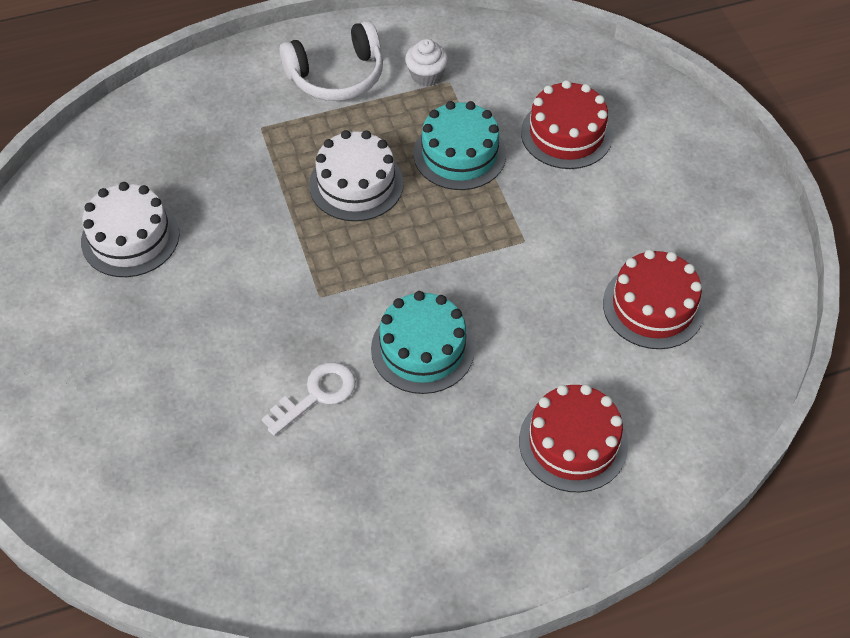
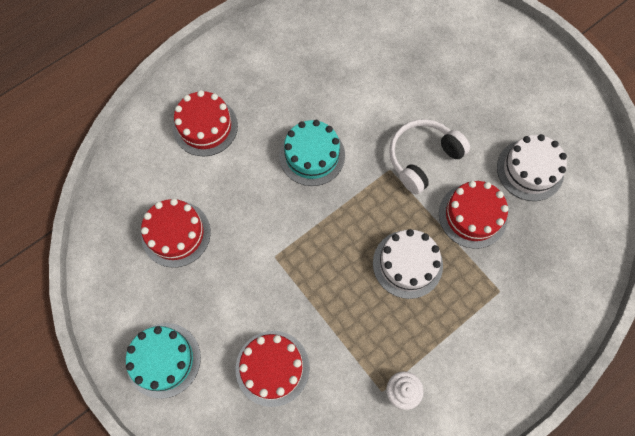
camera: 160 degrees right, 15 degrees up
(242, 209) = (472, 215): none -> red cake
(316, 395) = (361, 107): white key -> none
(337, 76) = (471, 364): white headphones -> white headphones (422, 158)
(459, 154) = (346, 318): turquoise cake -> turquoise cake (163, 360)

